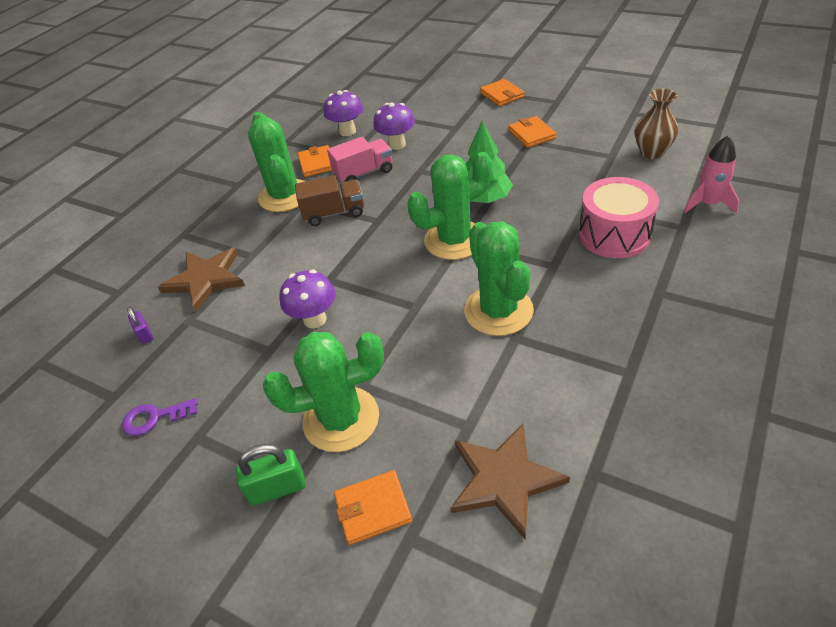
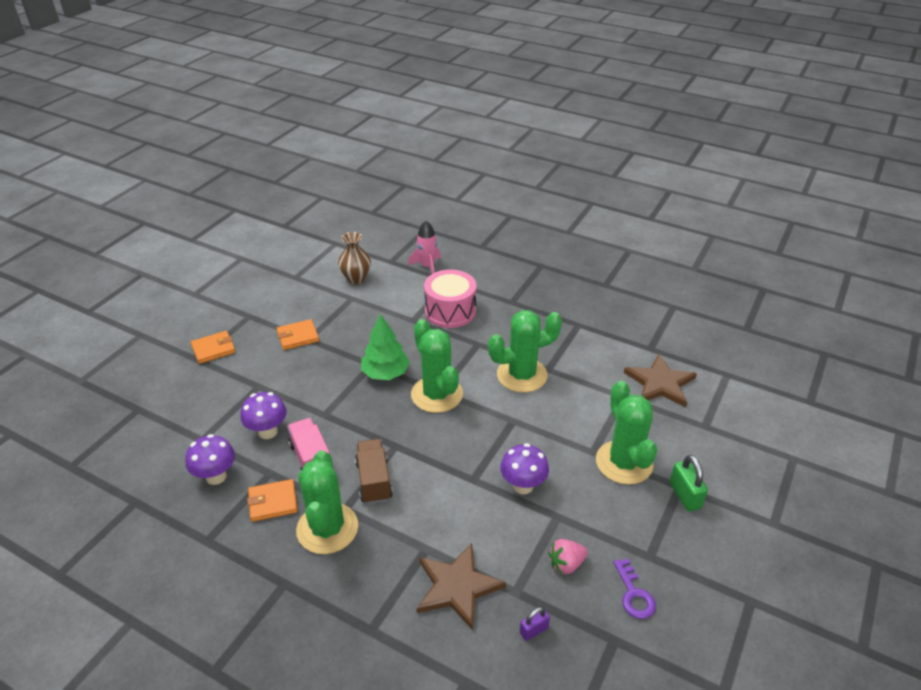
camera: 95 degrees left, 5 degrees down
(207, 358) = (566, 564): none -> pink strawberry
(285, 196) = (327, 528): green cactus -> green cactus turned 75 degrees counterclockwise
(373, 509) = (690, 443): orange wallet -> none

